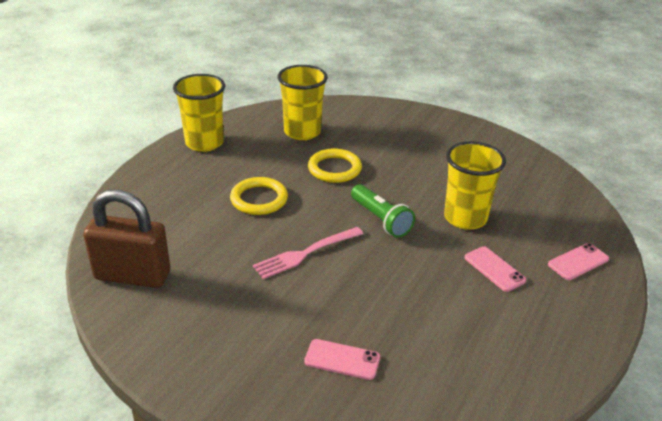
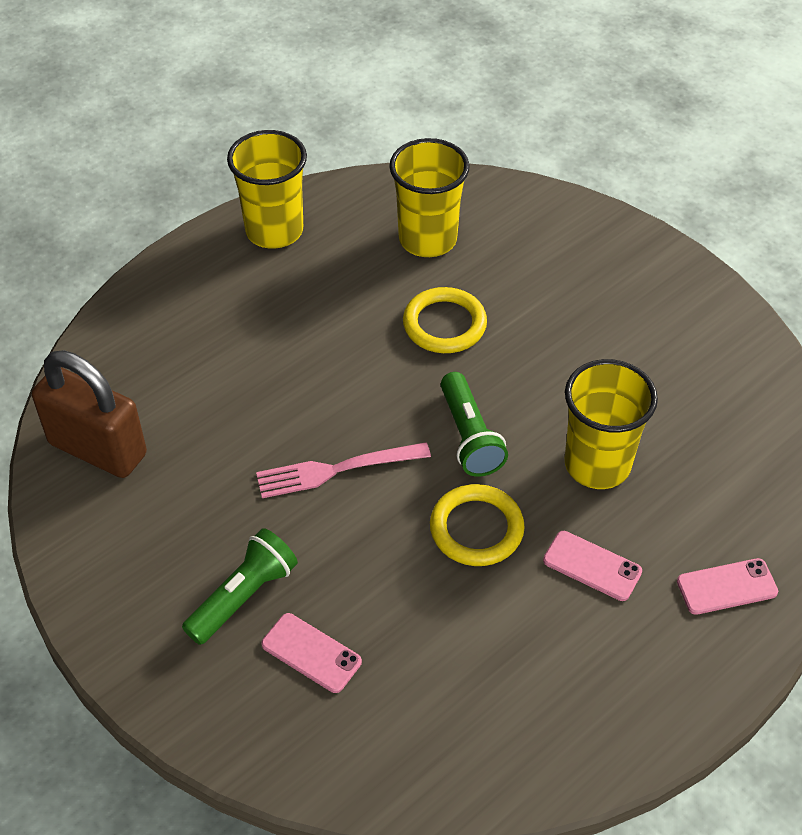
camera: 20 degrees right, 15 degrees up
(259, 199) = (311, 357): yellow ring -> yellow ring (476, 529)
(277, 337) = (243, 596): none -> green flashlight
(494, 269) = (592, 566): pink phone -> pink phone turned 45 degrees counterclockwise

